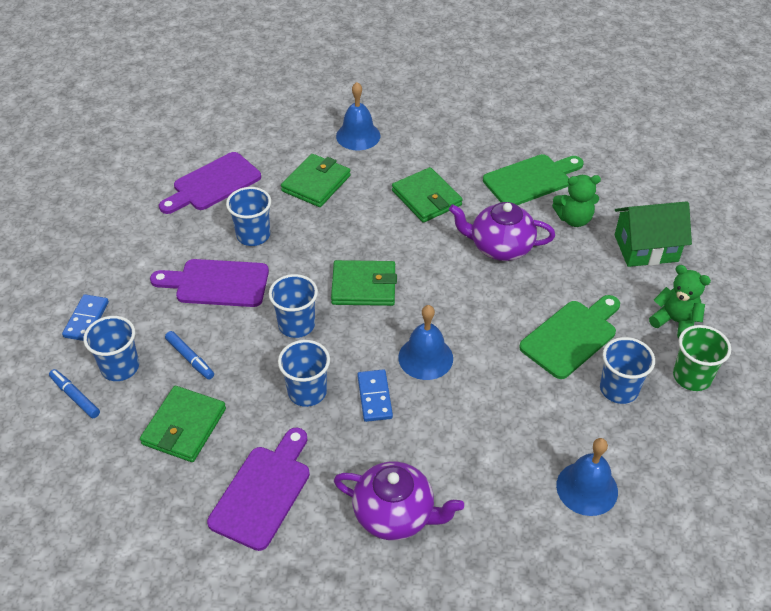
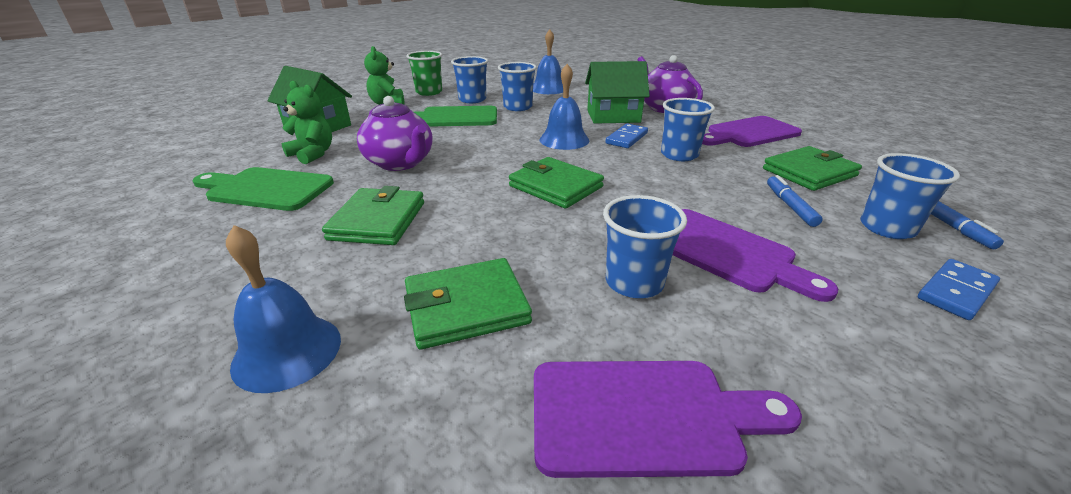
camera: 140 degrees left, 15 degrees down
(296, 325) = (653, 188): blue cup -> blue cup (518, 107)
(430, 445) = (613, 116): none -> green house

